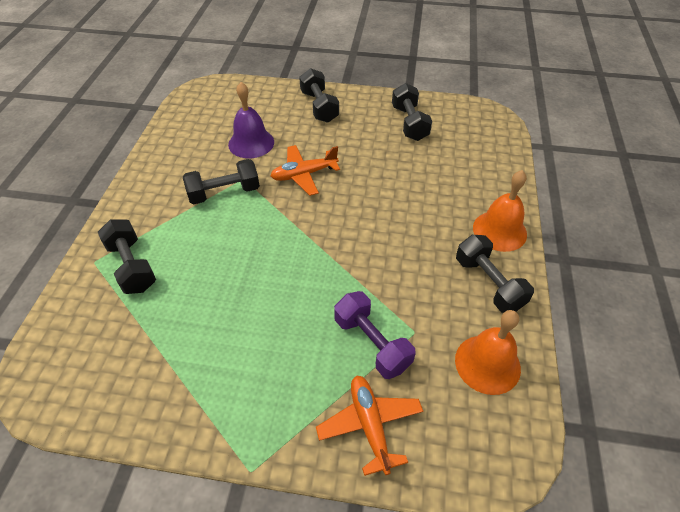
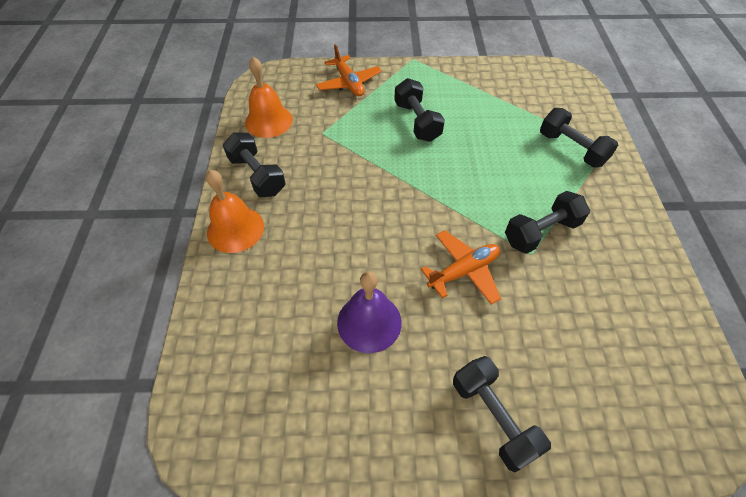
camera: 170 degrees right, 5 degrees up
(251, 143) = (555, 314): purple bell -> purple bell (369, 322)
(372, 343) = (354, 122): purple dumbbell -> none
(409, 123) = (339, 398): black dumbbell -> black dumbbell (417, 121)

